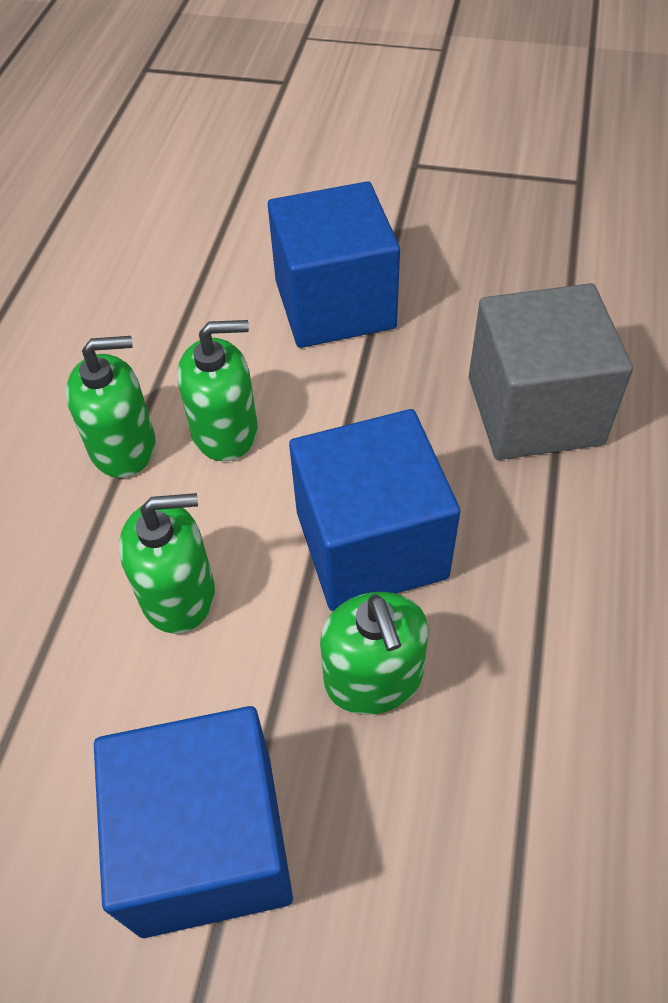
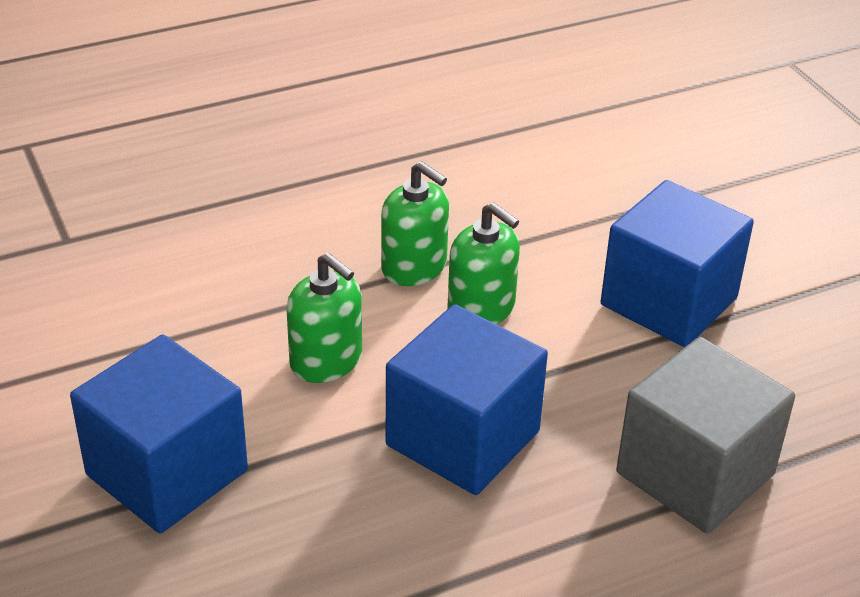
camera: 50 degrees right, 15 degrees down
(373, 678) = (354, 495): green soap dispenser -> none

